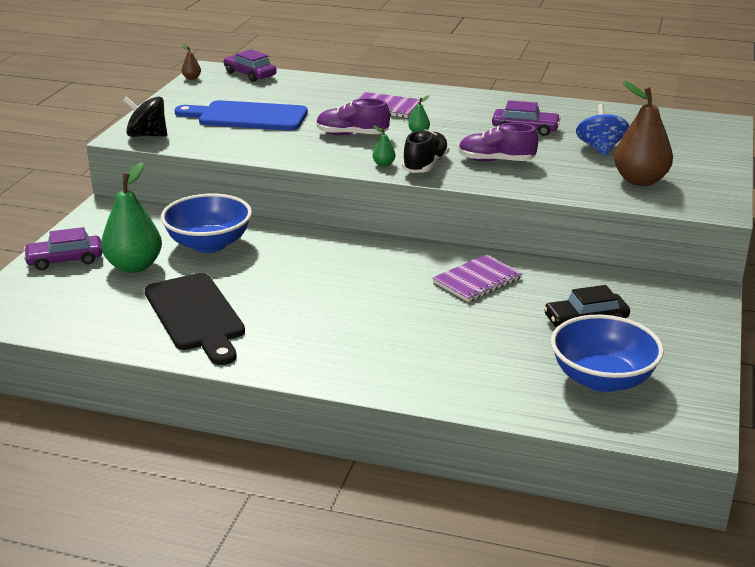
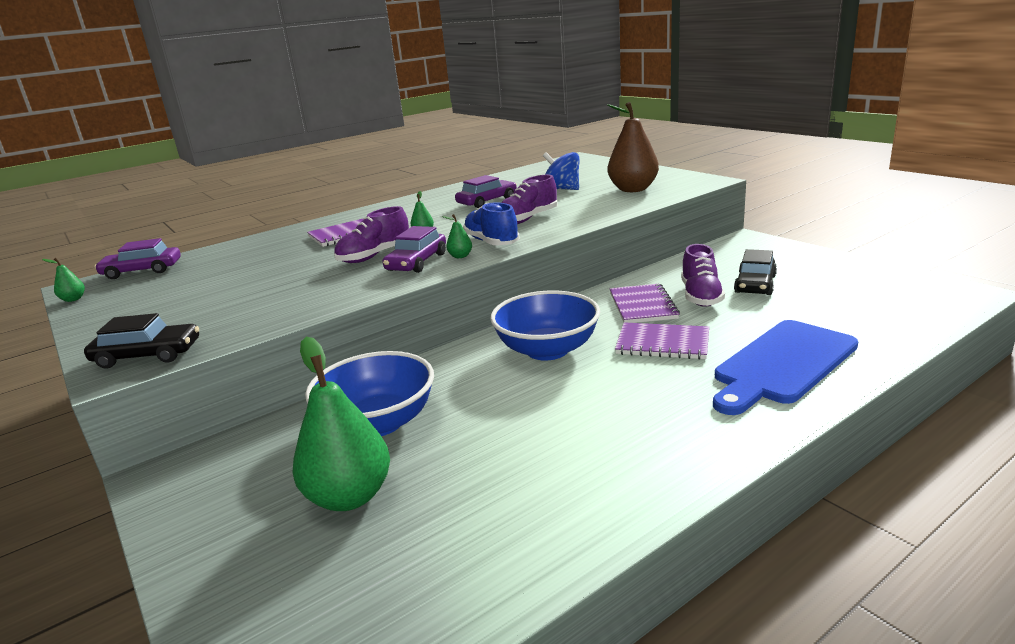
camera: 50 degrees left, 5 degrees down
(65, 260) = (237, 560): purple car -> purple car (417, 262)
(147, 135) = (147, 355): black spinning top -> black car
(192, 78) = (73, 299): brown pear -> green pear
(196, 315) = (537, 480): black cutting board -> none
(247, 117) = (233, 291): blue cutting board -> blue cutting board (783, 364)
(416, 307) = (662, 343): none -> purple notebook
(425, 165) = (491, 242): black shoe -> blue shoe
(527, 301) = (700, 296): none -> purple shoe
(602, 379) = (857, 301): blue bowl -> blue bowl (547, 350)

